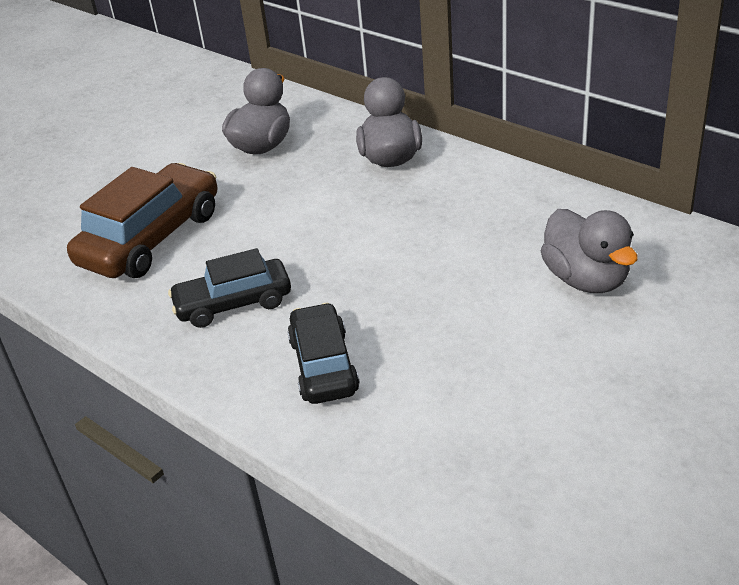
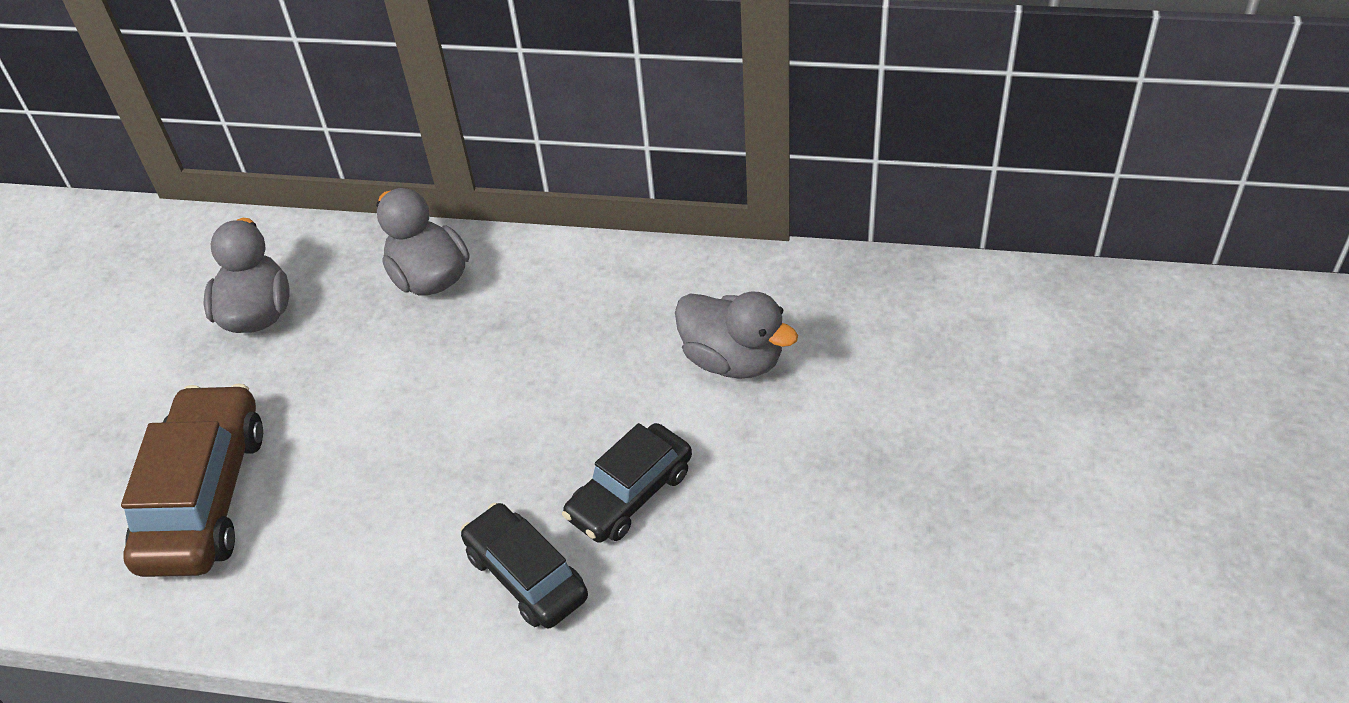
camera: 30 degrees left, 10 degrees up
(233, 303) = (371, 542): black car -> black car (630, 494)

